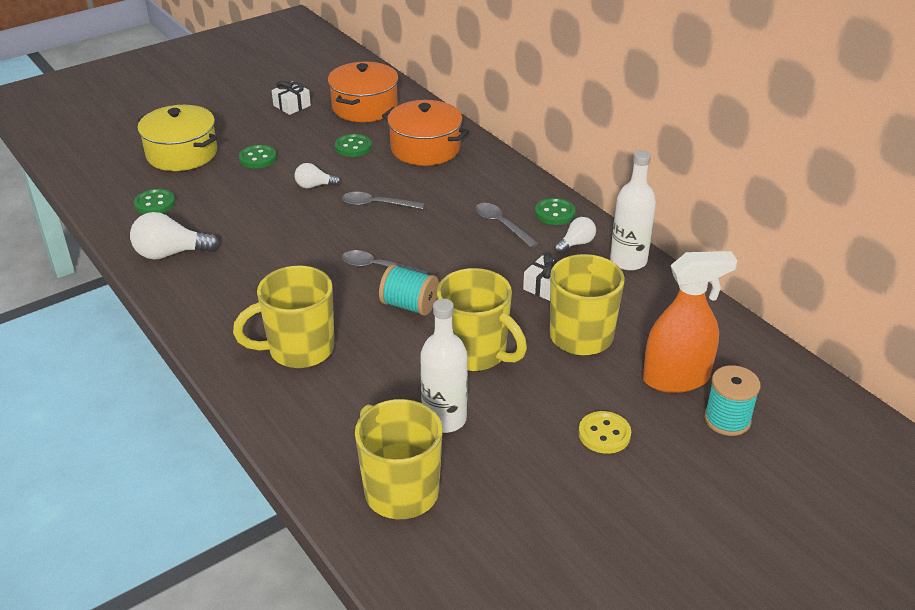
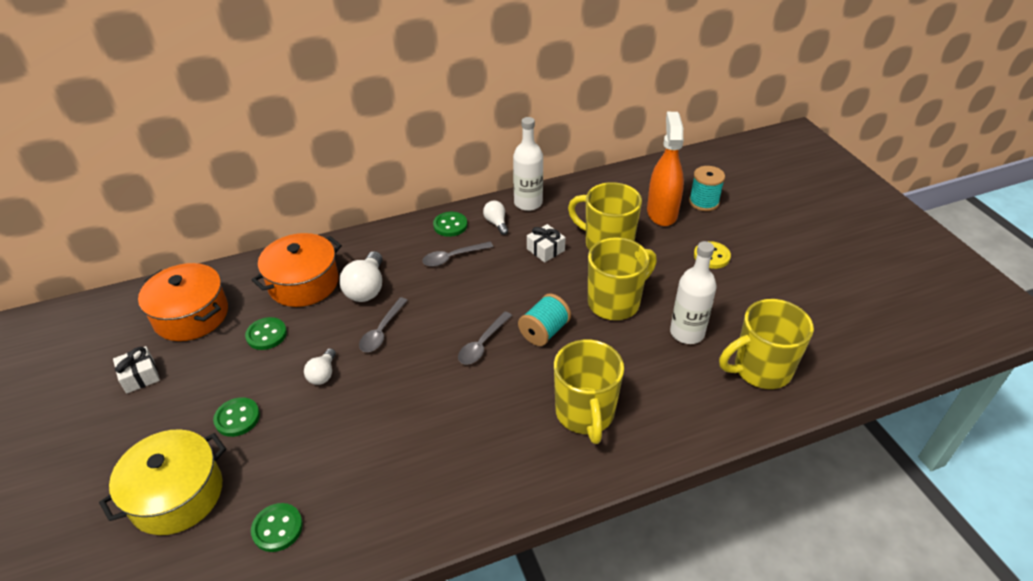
camera: 75 degrees left, 5 degrees up
(170, 253) = (390, 514): white light bulb -> white light bulb (366, 288)

